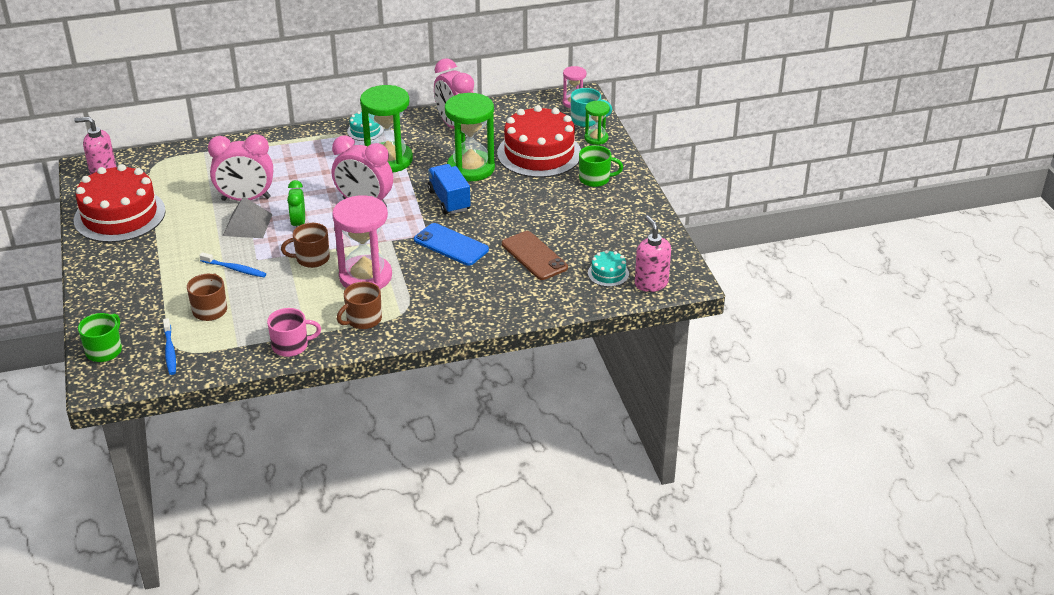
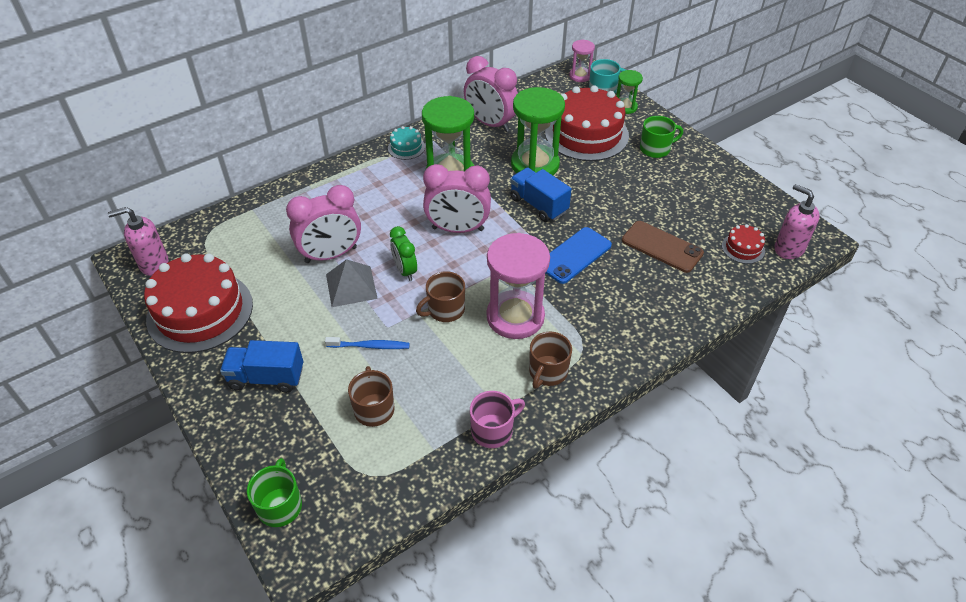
camera: 20 degrees left, 10 degrees up
(143, 271) = (266, 378): none -> blue truck
(170, 351) = (359, 481): blue toothbrush -> none
(451, 245) = (574, 255): blue phone -> blue phone turned 60 degrees counterclockwise
(608, 273) = (743, 248): turquoise cake -> red cake

